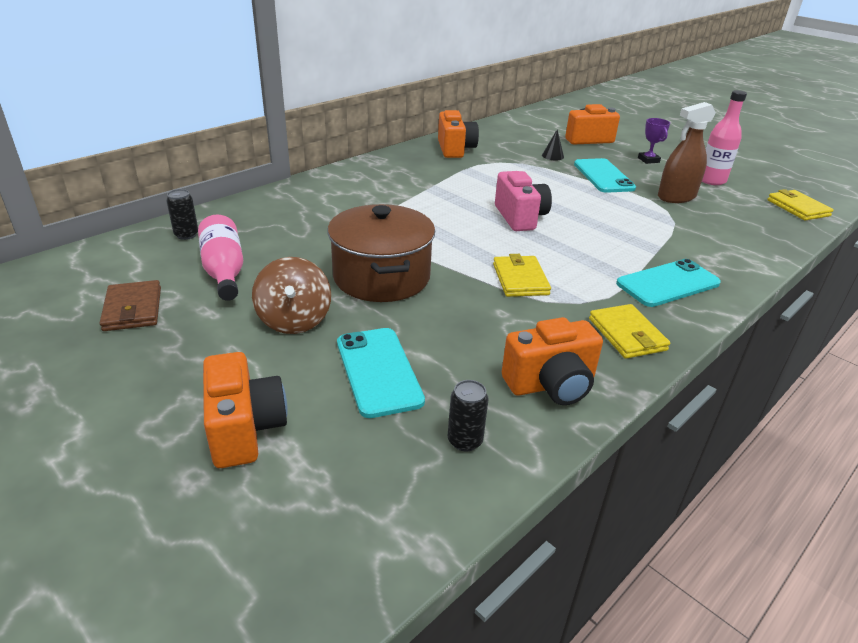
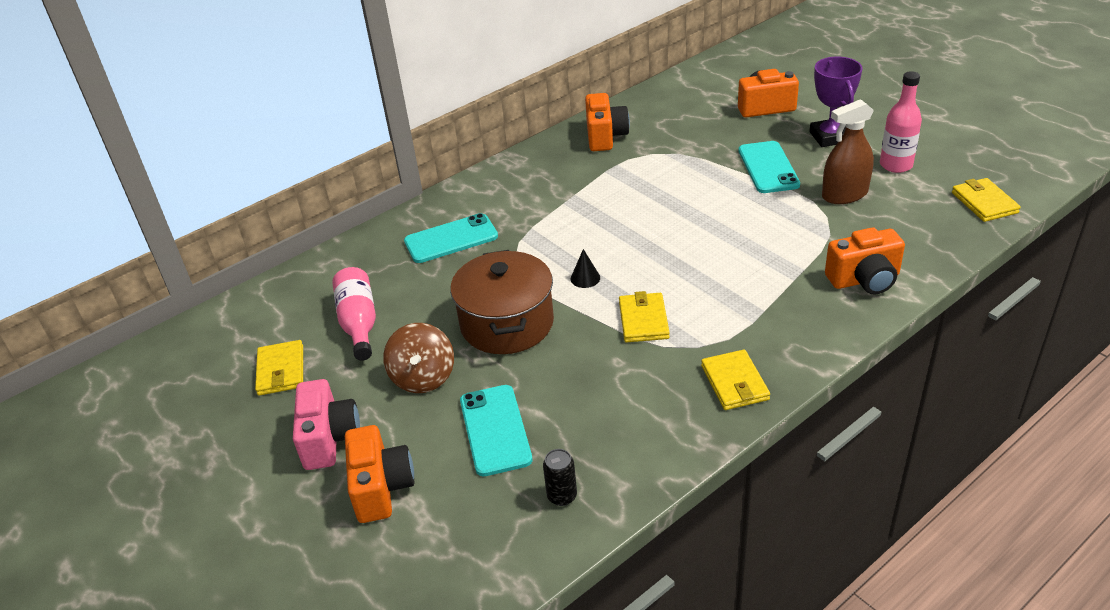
camera: 10 degrees right, 5 degrees up
(133, 309) = (281, 370): brown wallet -> yellow wallet
(186, 235) = (322, 280): black can -> none
(520, 217) = (659, 237): pink camera -> pink camera (329, 439)
(551, 384) = (648, 440): orange camera -> orange camera (864, 280)
(552, 156) = (716, 139): black cone -> black cone (585, 278)
(648, 160) = (829, 137): purple trophy -> purple trophy, size x1.69
(668, 283) = (795, 319): turquoise phone -> turquoise phone (451, 239)

